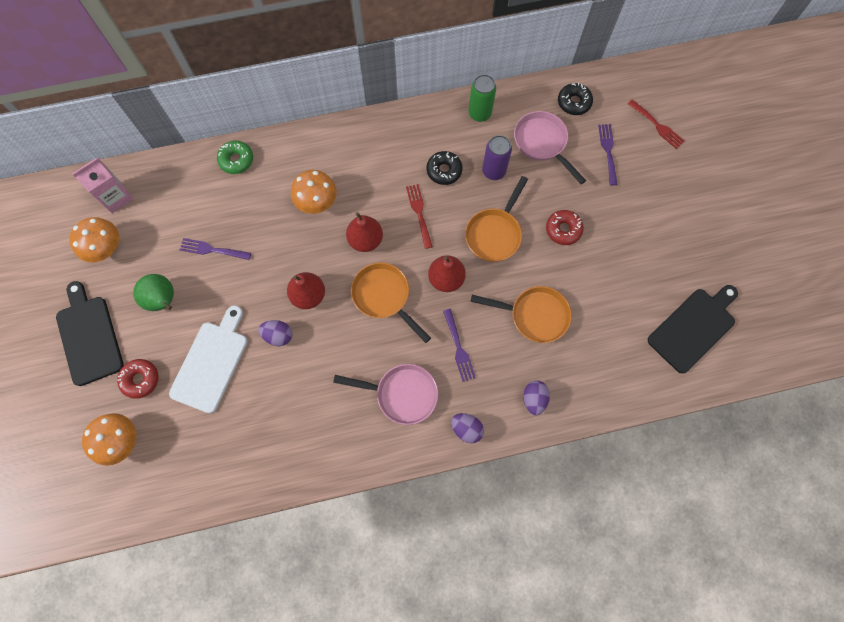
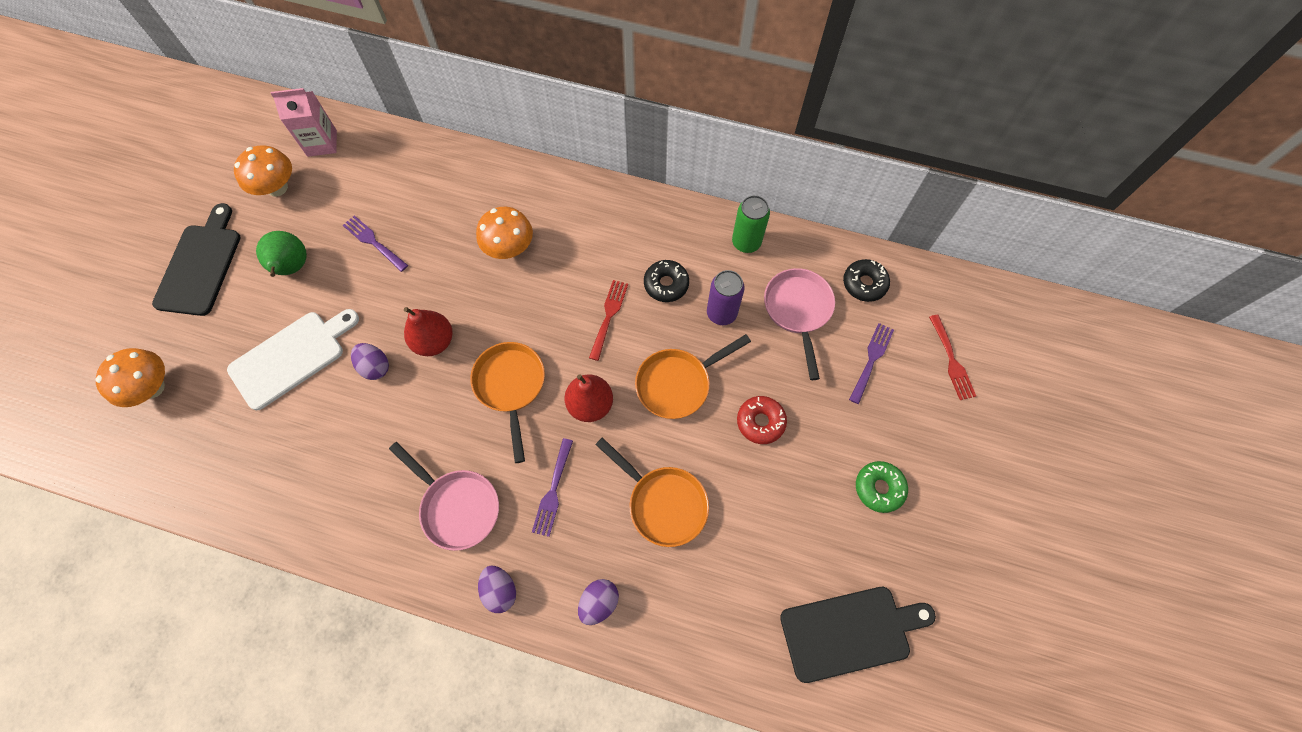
camera: 30 degrees right, 5 degrees down
(140, 379) = (215, 335): red donut -> none
(236, 160) = (459, 164): green donut -> green donut (879, 488)
(365, 240) = (532, 314): red pear -> none

